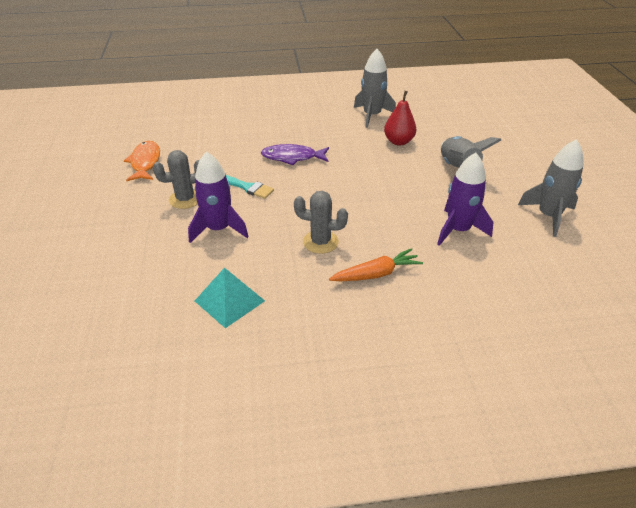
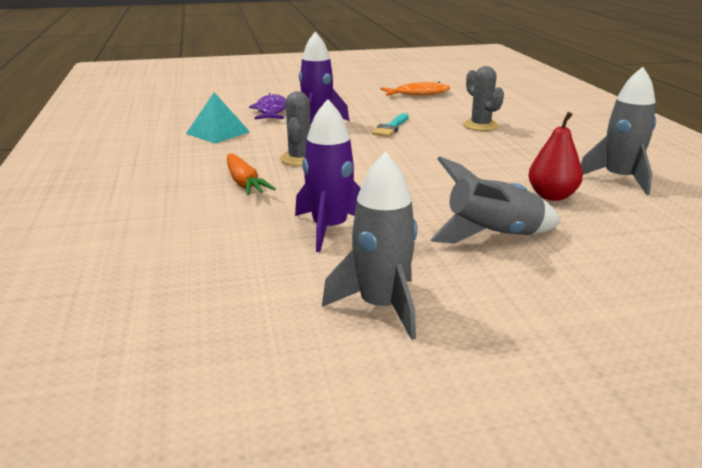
camera: 85 degrees right, 15 degrees down
(185, 199) = (362, 110): grey cactus -> grey cactus (480, 125)
(292, 157) = (463, 141): purple fish -> purple fish (271, 111)

